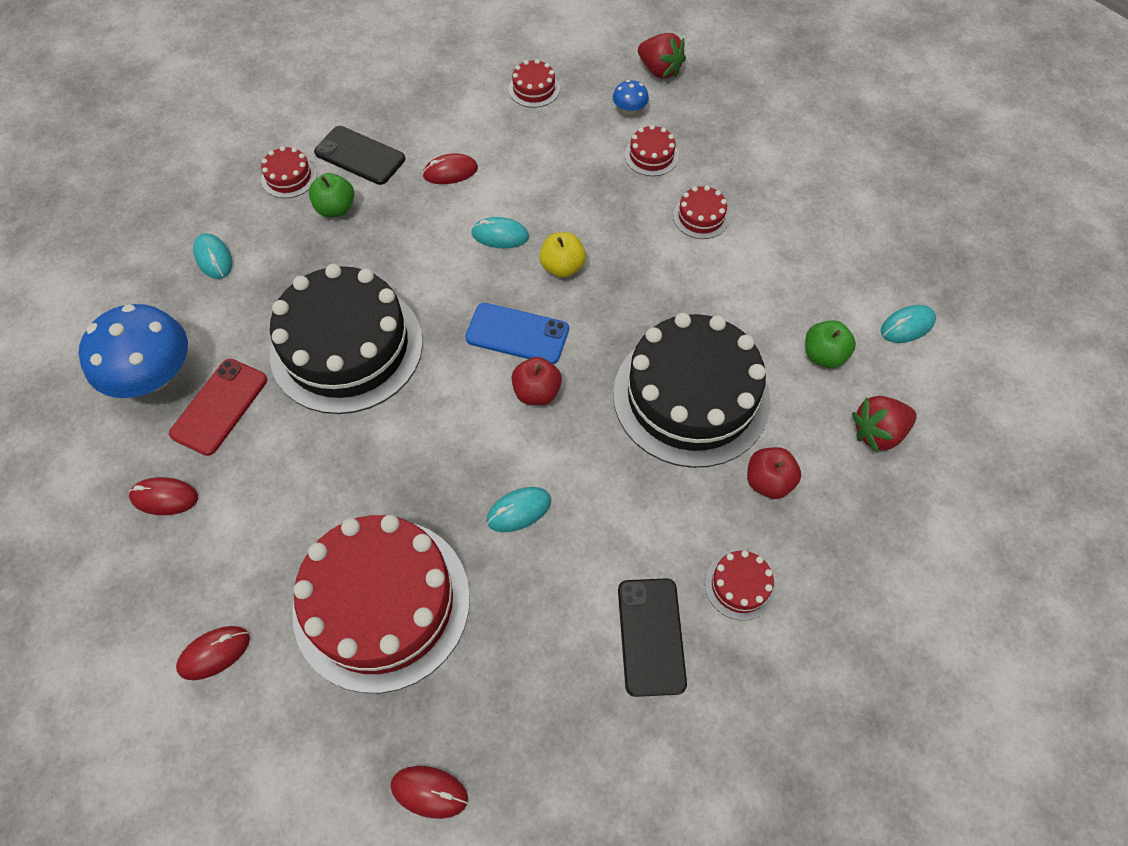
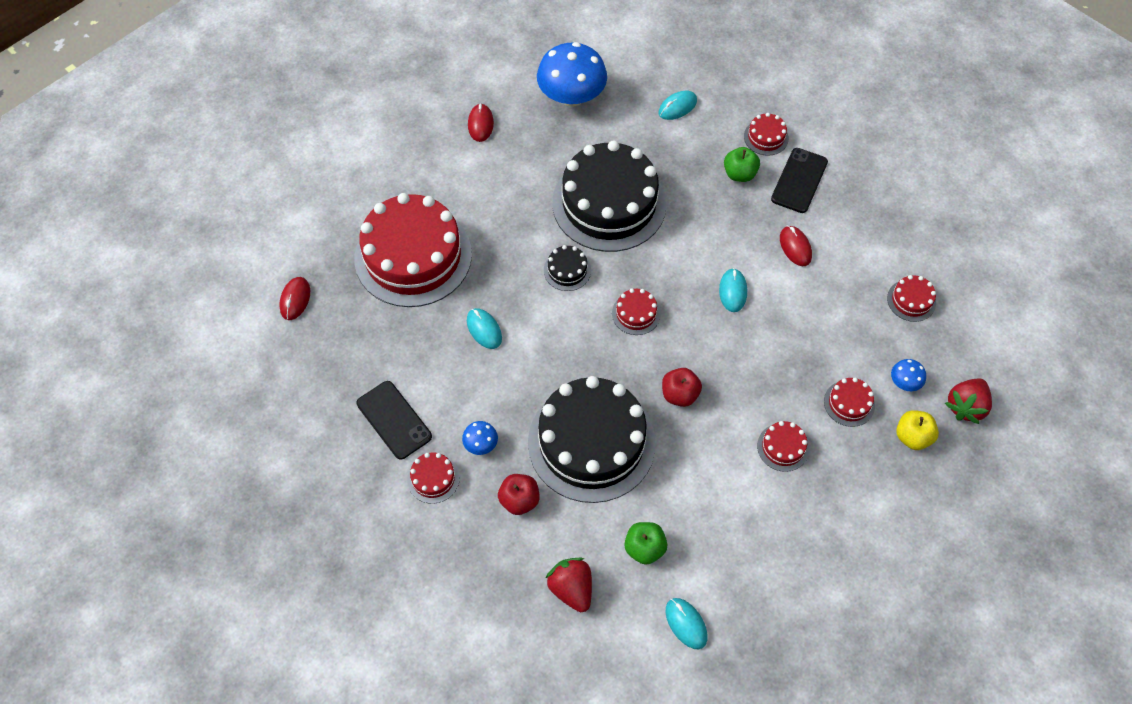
camera: 85 degrees right, 0 degrees up
(214, 653) = (378, 173): red mouse -> none
(219, 406) = (551, 138): red phone -> none
(441, 403) = (567, 270): none -> black cake
(517, 334) = (636, 313): blue phone -> red cake
(537, 392) = (583, 332): red apple -> red apple (679, 394)
(562, 267) = (707, 340): yellow apple -> yellow apple (912, 437)
(651, 636) = (394, 420): black phone -> black phone turned 60 degrees clockwise
(691, 523) = (481, 444): none -> blue mushroom

